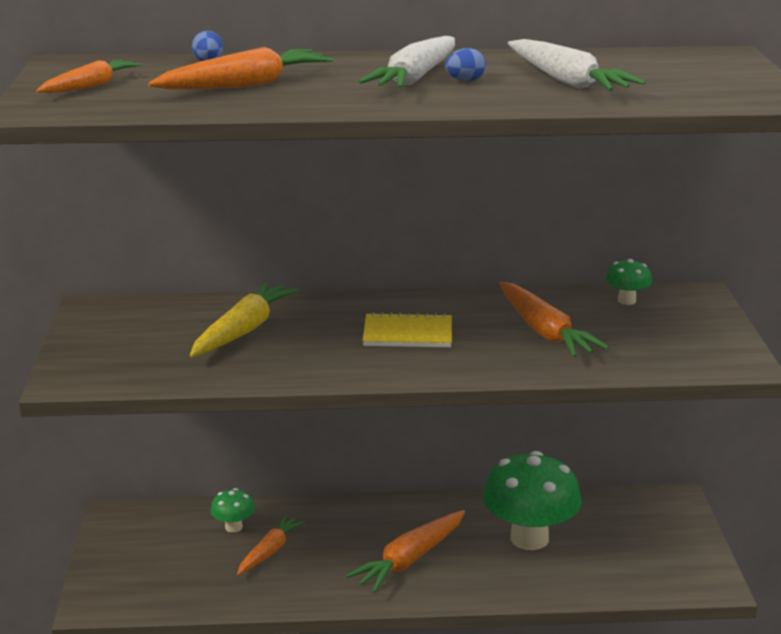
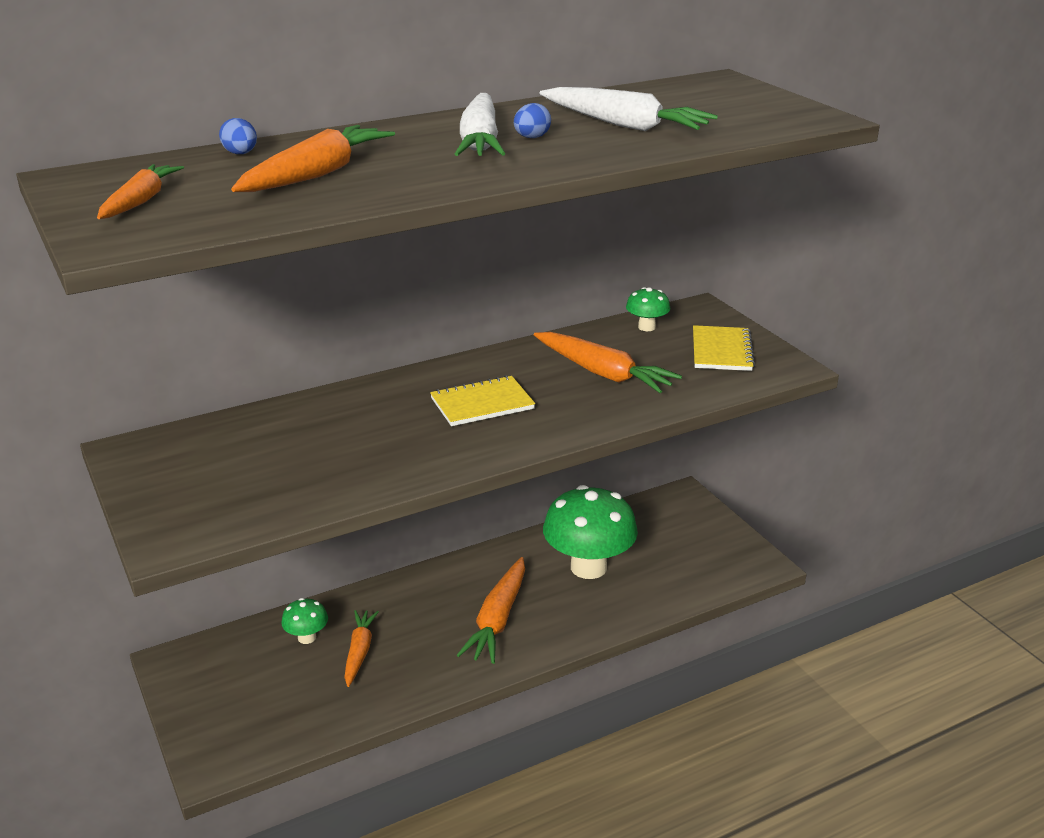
camera: 25 degrees left, 5 degrees up
(243, 330) = (316, 438): yellow carrot -> none
(684, 336) = (721, 351): none -> yellow notebook

